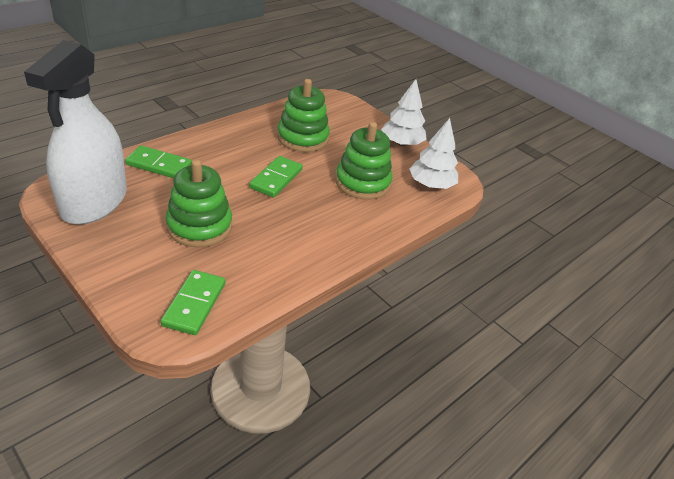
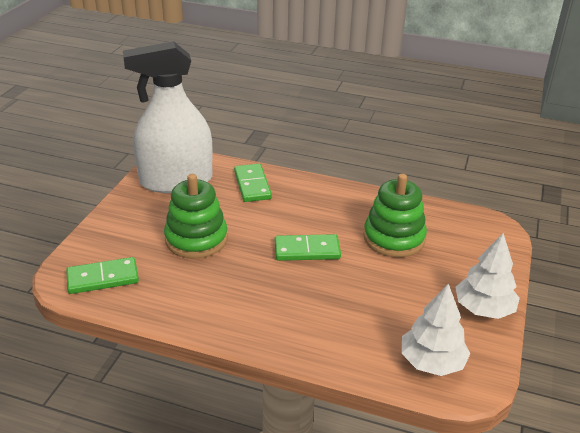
camera: 65 degrees right, 5 degrees down
(362, 182) = (369, 307): green stacking toy -> none

